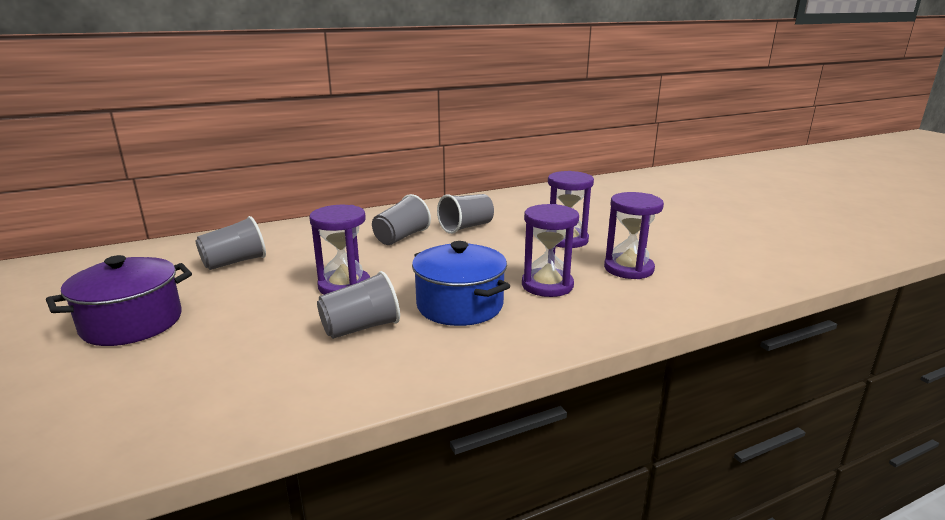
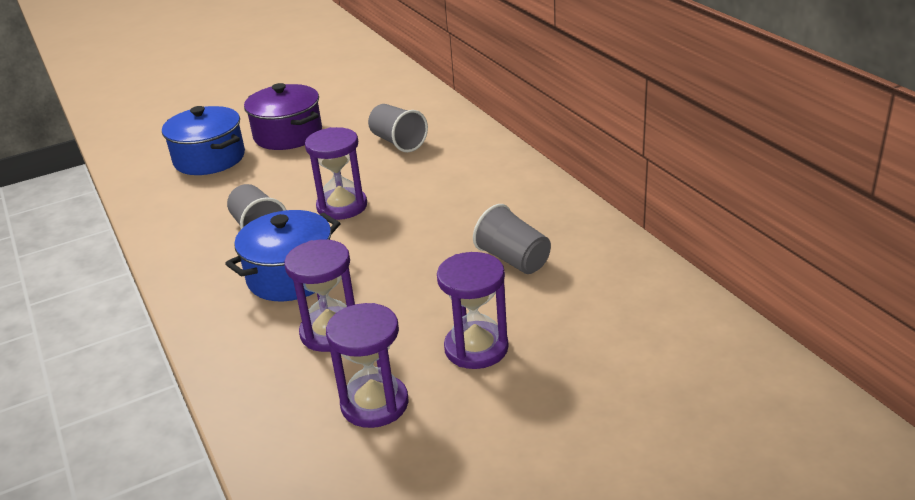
camera: 90 degrees right, 10 degrees up
(130, 380) = (209, 159): none -> blue pot
(401, 237) = (471, 217): grey cup -> none

